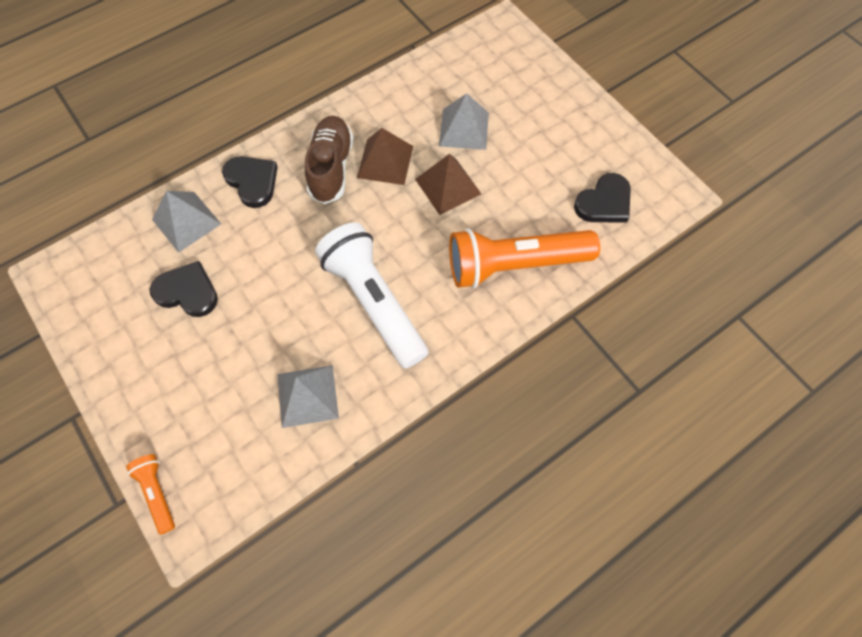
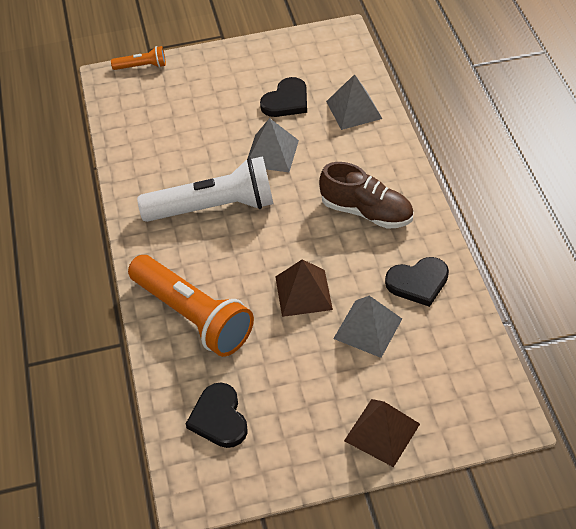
camera: 115 degrees right, 15 degrees down
(252, 181) = (376, 156): black heart -> black heart (418, 282)
(307, 395) = (160, 151): grey pyramid -> grey pyramid (272, 153)
(385, 162) = (355, 253): brown pyramid -> brown pyramid (382, 432)
(515, 265) = (192, 316): orange flashlight -> orange flashlight turned 120 degrees clockwise

